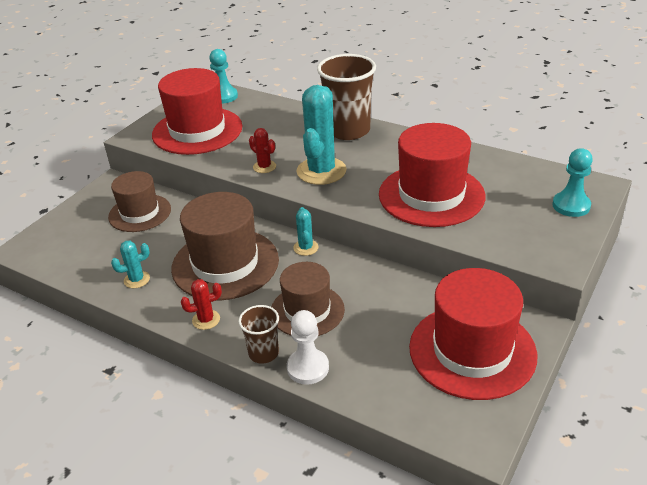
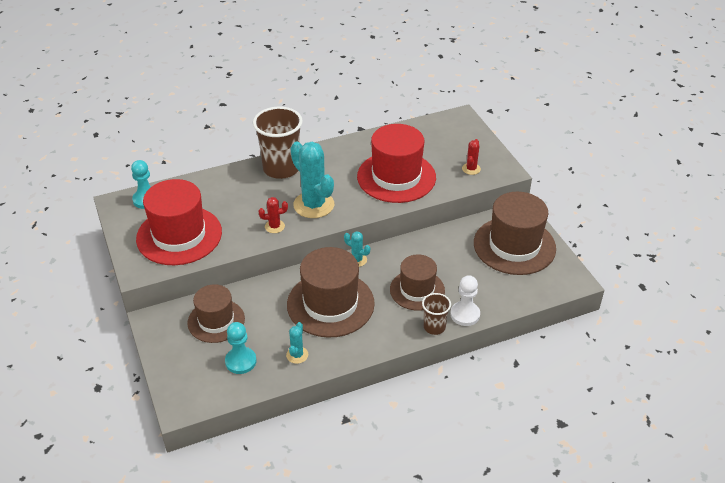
camera: 55 degrees left, 5 degrees up
(206, 320) = (377, 338): red cactus -> red cactus (471, 169)
(472, 351) = (514, 246): red hat -> brown hat
(571, 205) = (466, 137): turquoise pawn -> turquoise pawn (241, 361)

